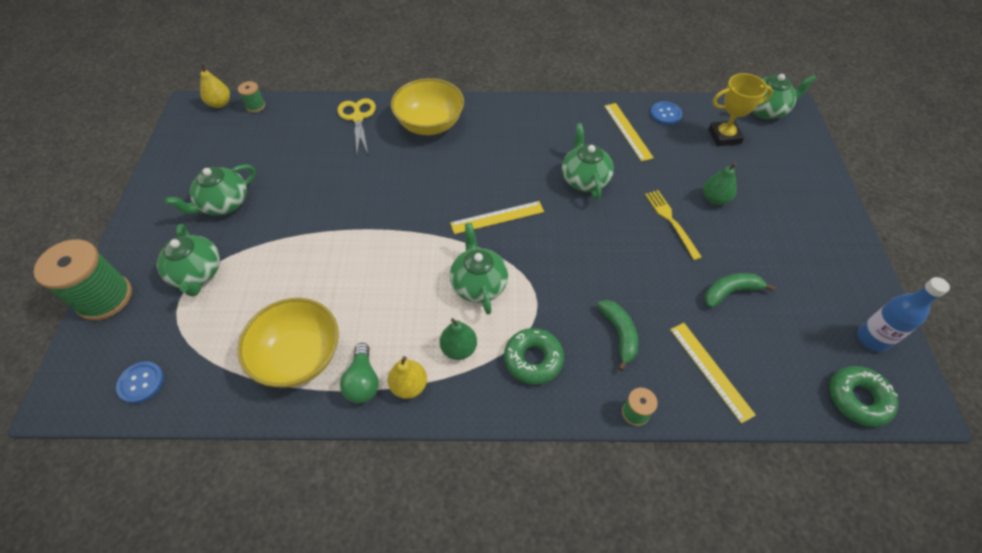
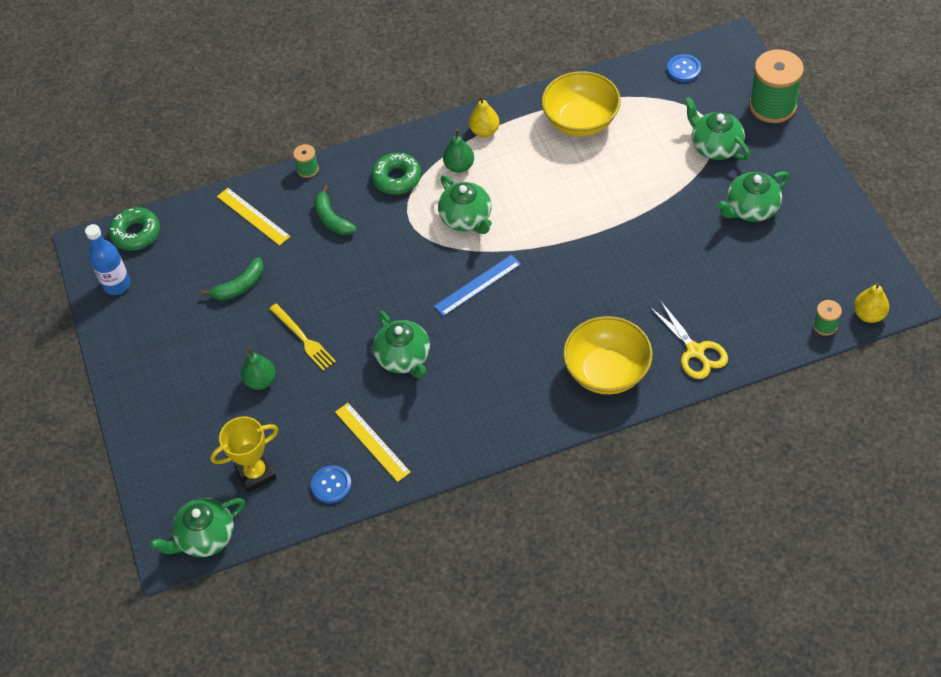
camera: 165 degrees right, 0 degrees up
(224, 204) = (751, 209): green teapot -> green teapot turned 150 degrees counterclockwise
(363, 381) = (521, 122): green light bulb -> none
(497, 217) = (477, 285): yellow ruler -> blue ruler

